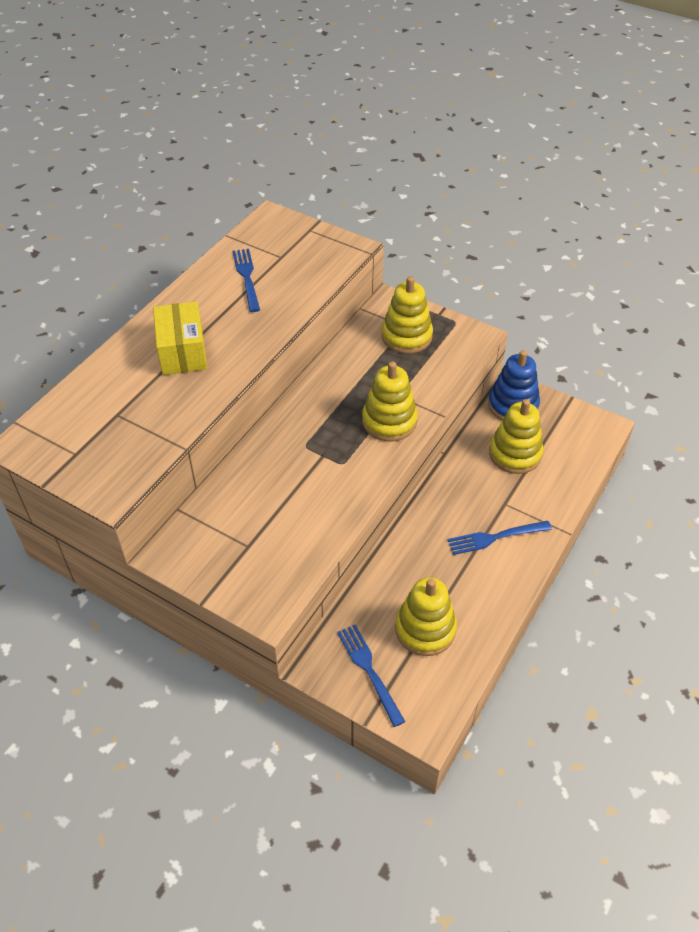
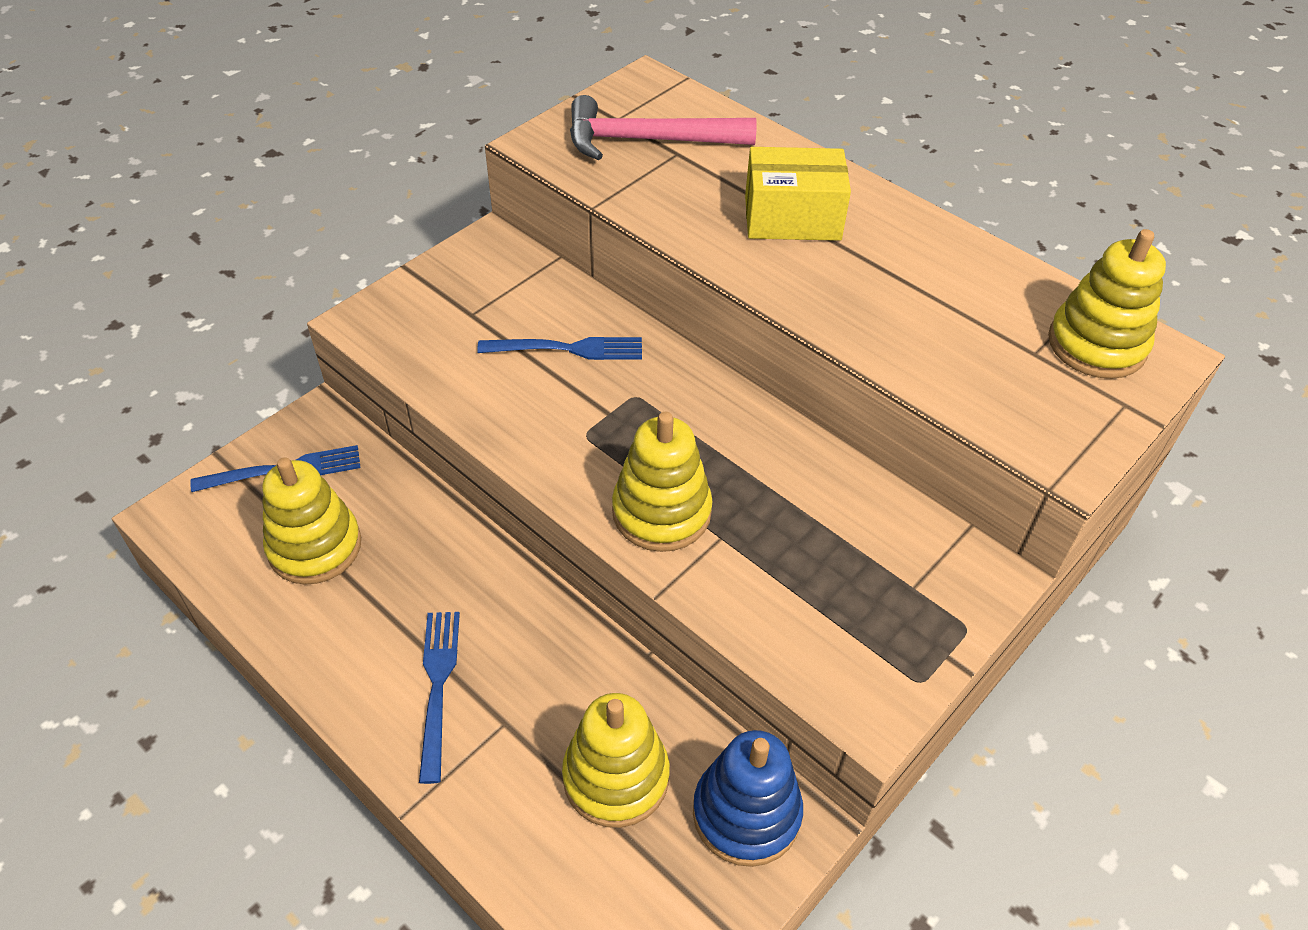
camera: 100 degrees right, 0 degrees up
(102, 432) = (648, 140): none -> pink hammer
(247, 277) = (973, 303): blue fork -> blue fork (567, 349)
(406, 336) = (882, 583): yellow stacking toy -> yellow stacking toy (1096, 344)

